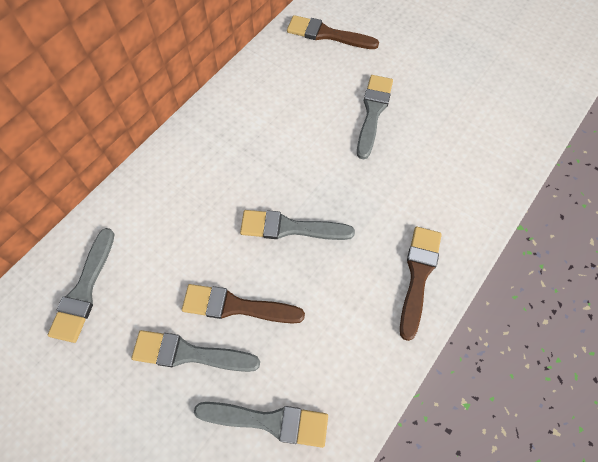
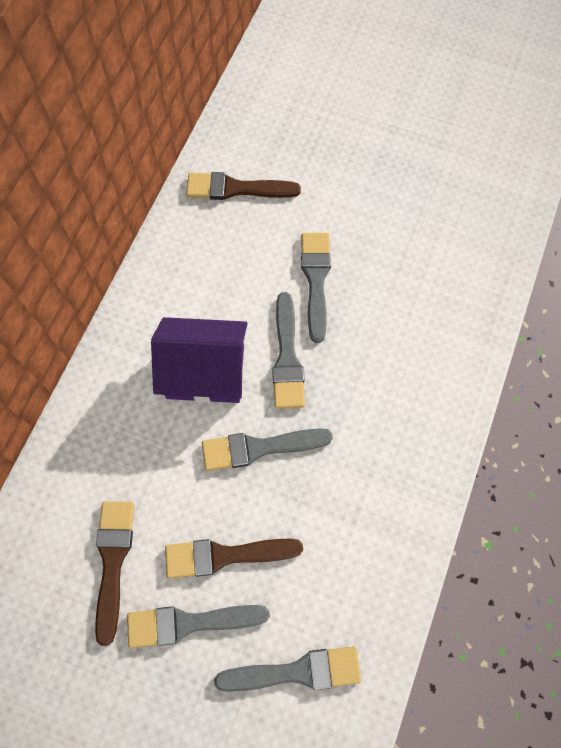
camera: 15 degrees left, 5 degrees up
(84, 290) = (48, 583): grey brush -> grey brush (287, 357)
(263, 160) = (205, 372): none -> purple house
(418, 275) = (412, 467): brown brush -> brown brush (113, 561)

